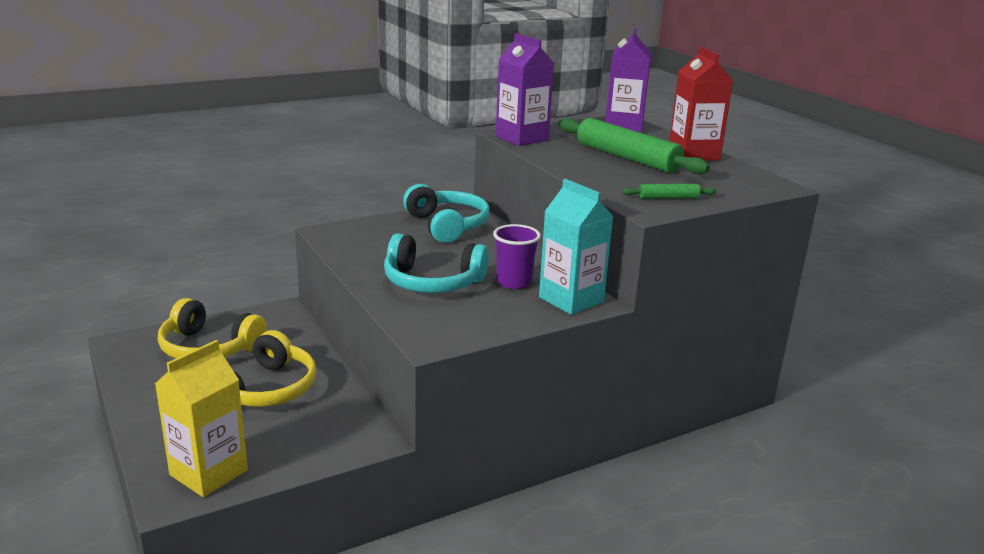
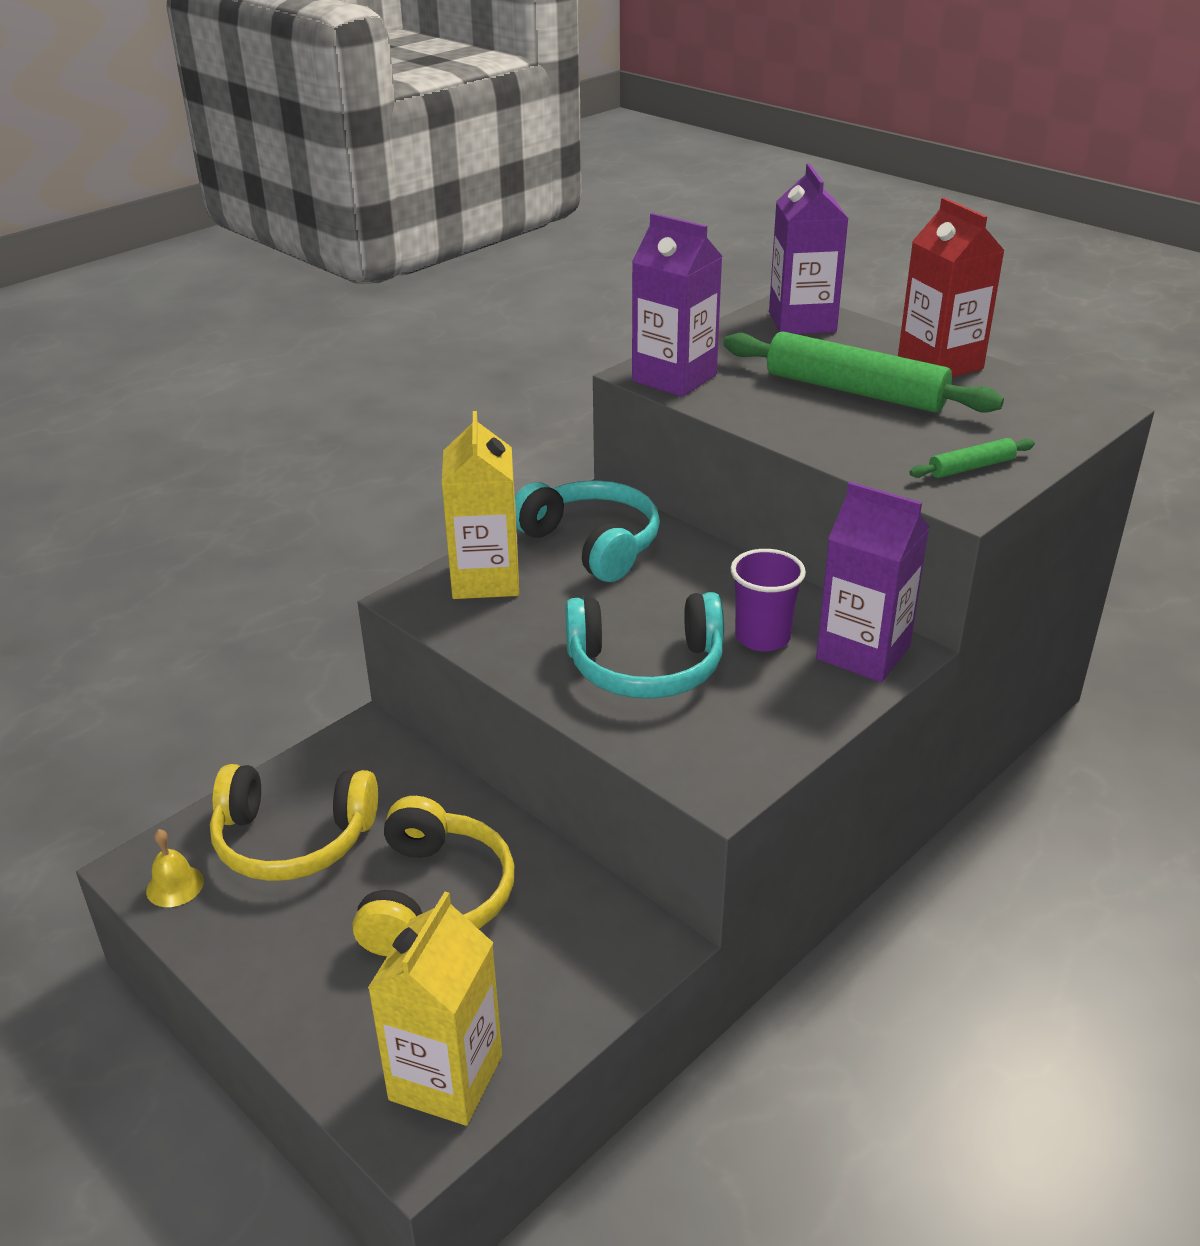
camera: 15 degrees left, 10 degrees up
(131, 354) = (175, 886): none -> yellow bell
(373, 230) = (485, 579): none -> yellow carton
(571, 300) = (863, 653): turquoise carton -> purple carton

